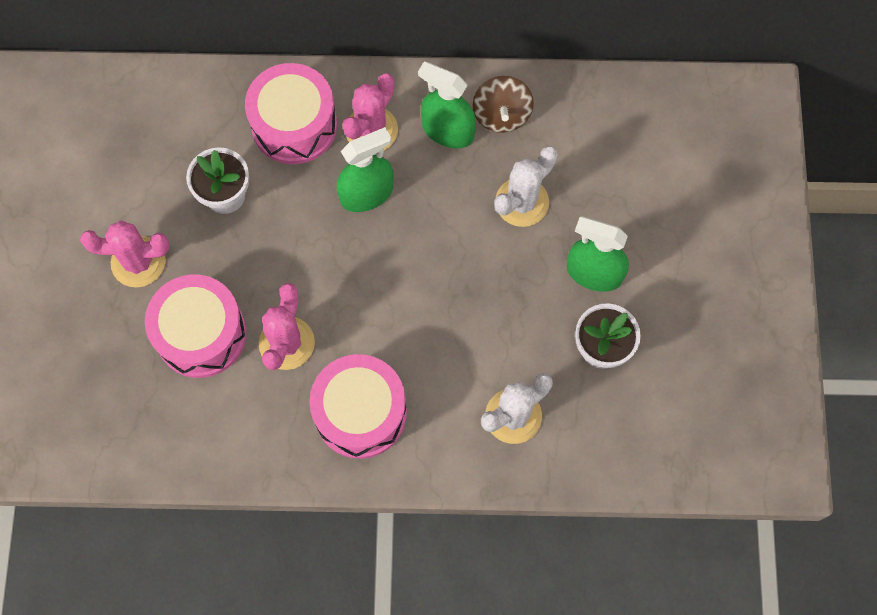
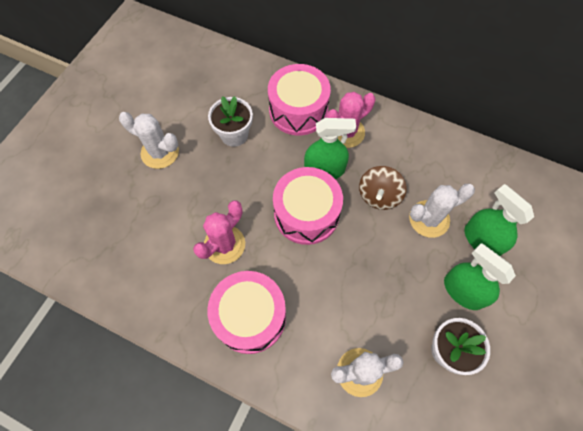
camera: 25 degrees right, 5 degrees down
(138, 262) = (160, 152): pink cactus -> white cactus
(201, 334) = (173, 214): pink drum -> pink drum (306, 214)
(447, 131) = (396, 152): green spray bottle -> green spray bottle (482, 240)
(501, 115) = (437, 157): brown spinning top -> brown spinning top (379, 196)

